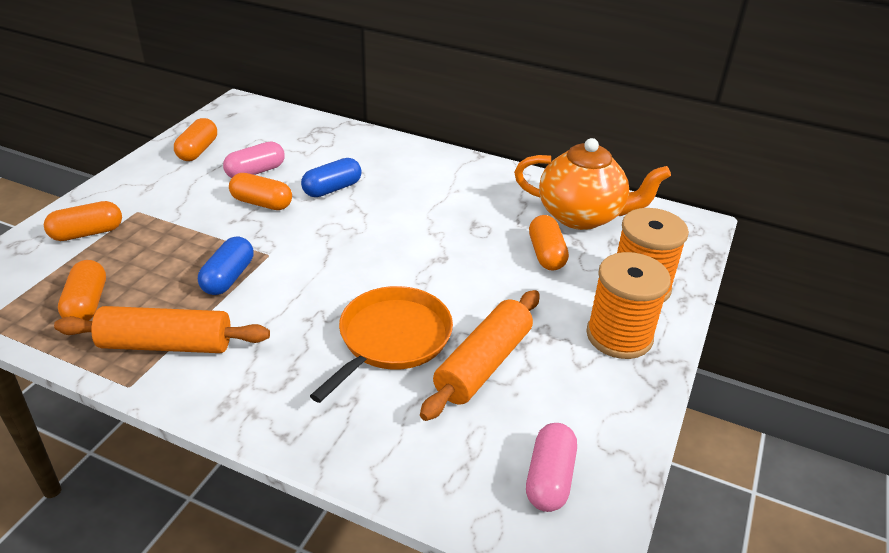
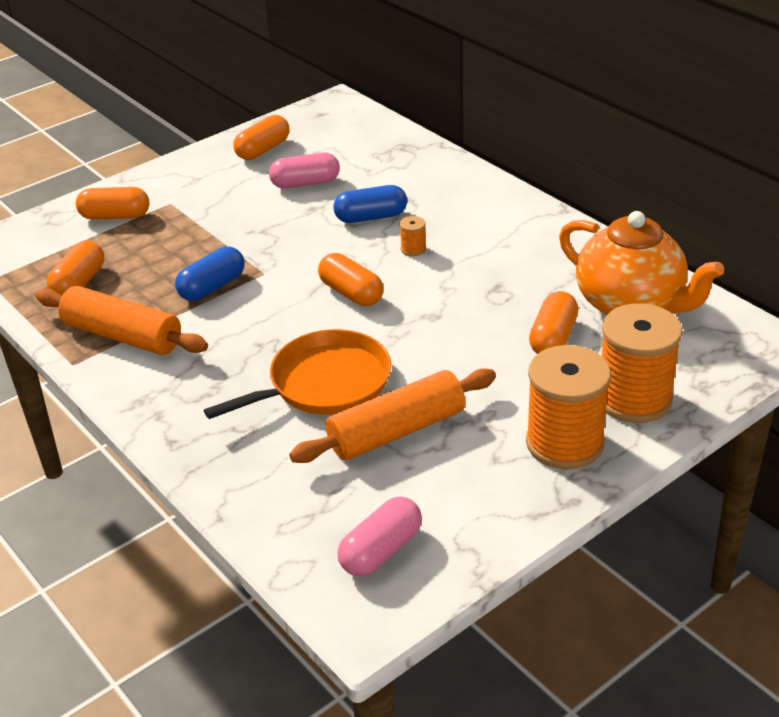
camera: 30 degrees right, 0 degrees up
(261, 203) = (290, 218): orange capsule -> orange capsule (351, 293)
(386, 208) = (413, 249): none -> orange spool

